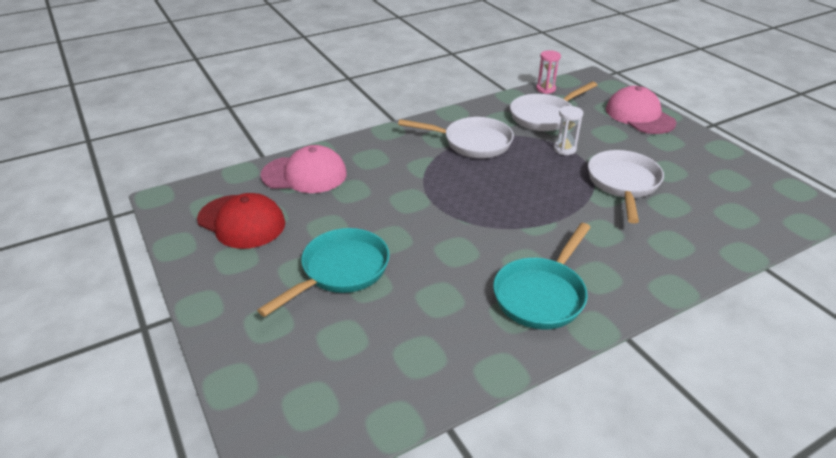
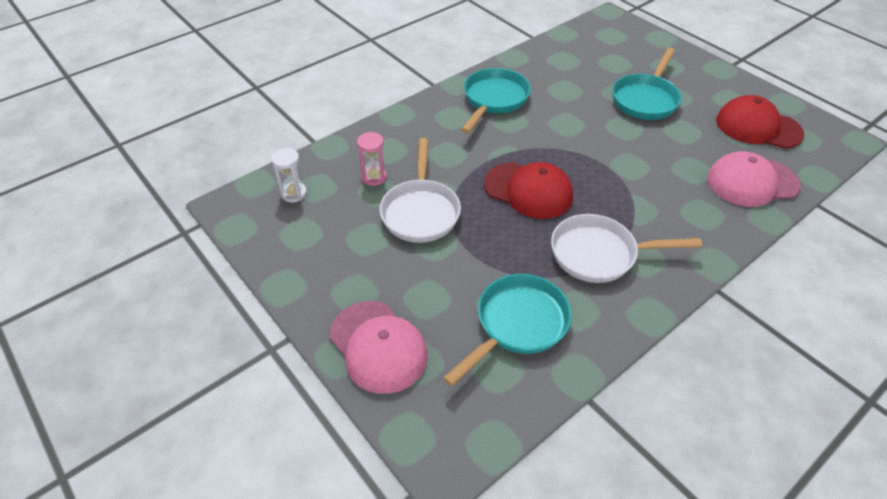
camera: 170 degrees right, 10 degrees up
(519, 189) = (528, 190): none -> red cap
(545, 89) = (525, 405): pink hourglass -> pink hourglass (374, 177)
(545, 116) = (517, 324): white pan -> turquoise pan
(564, 149) = (485, 257): white hourglass -> white hourglass (294, 193)

